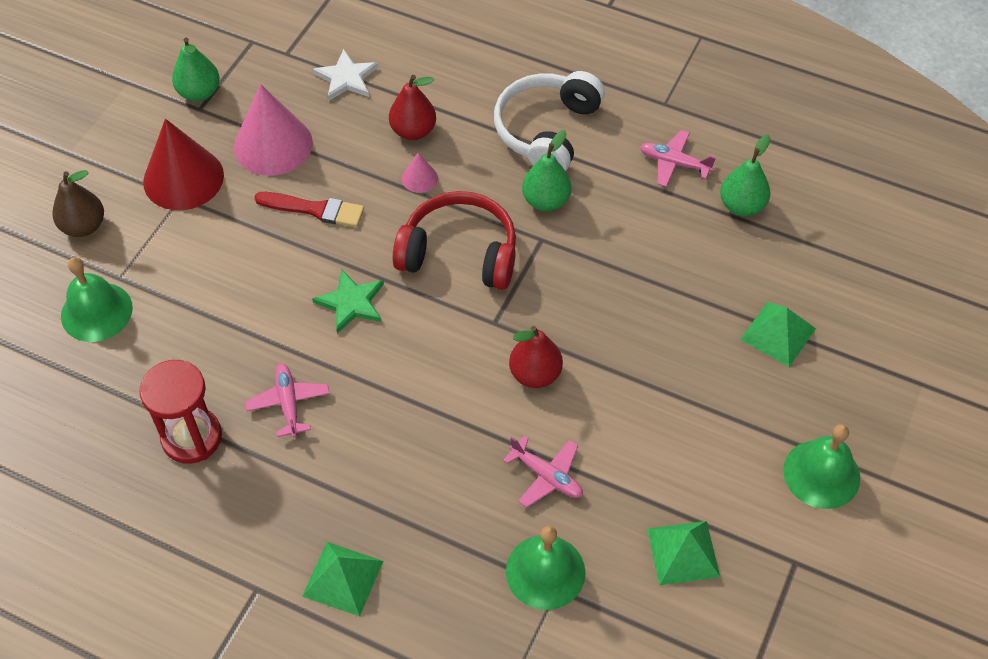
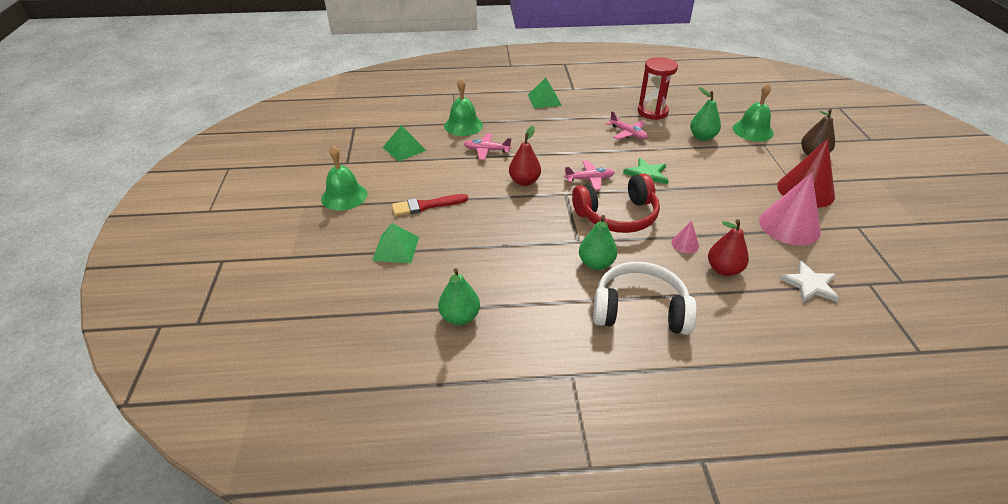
camera: 150 degrees right, 15 degrees down
(199, 92) = (873, 235): green pear -> green pear (702, 137)
(314, 209) = (720, 204): red brush -> red brush (426, 205)
(546, 131) = (640, 310): white headphones -> white headphones turned 75 degrees counterclockwise
(674, 163) = (529, 327): pink plane -> pink plane (589, 179)

